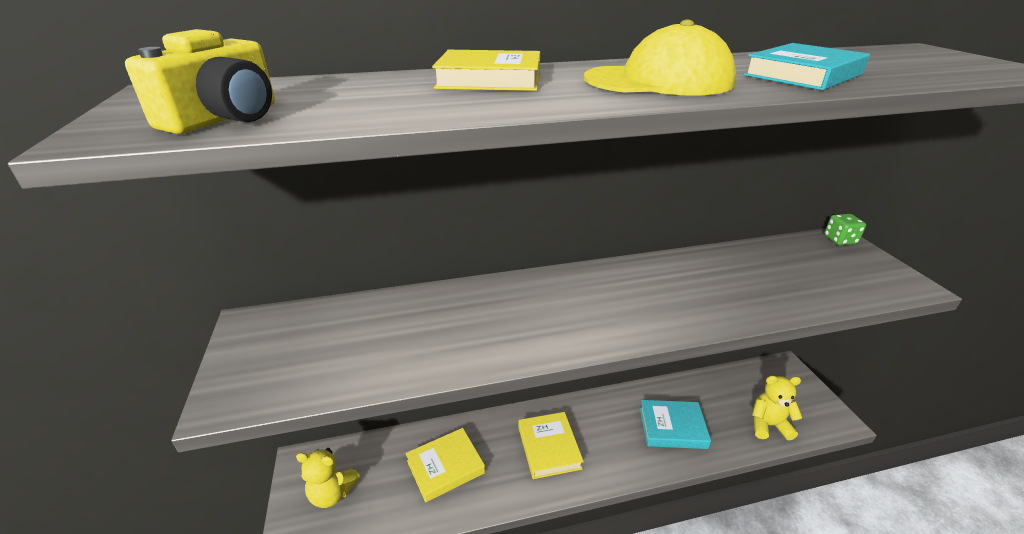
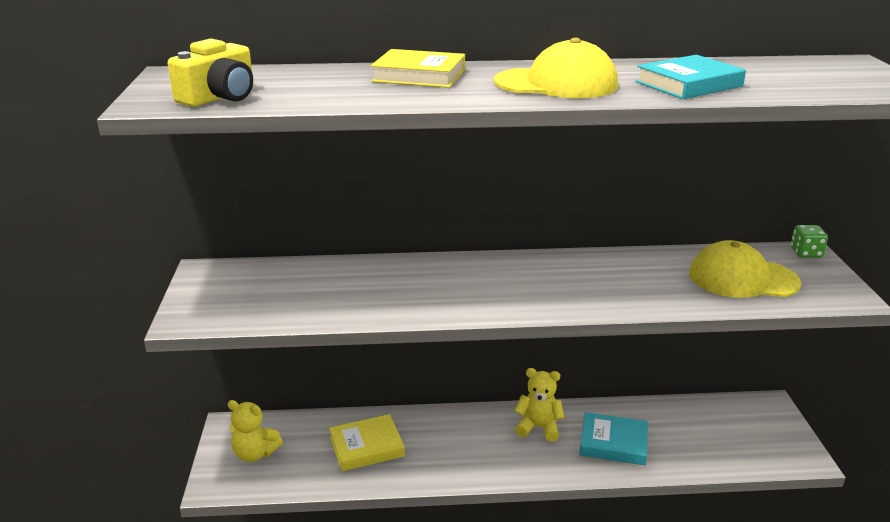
camera: 10 degrees right, 5 degrees down
(549, 447) = (475, 444): yellow book -> none
(768, 425) = (722, 453): yellow teddy bear -> yellow teddy bear (538, 427)
(804, 273) = (742, 278): none -> yellow cap

